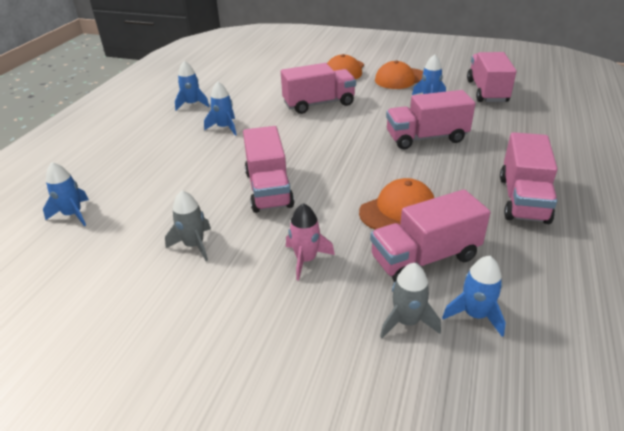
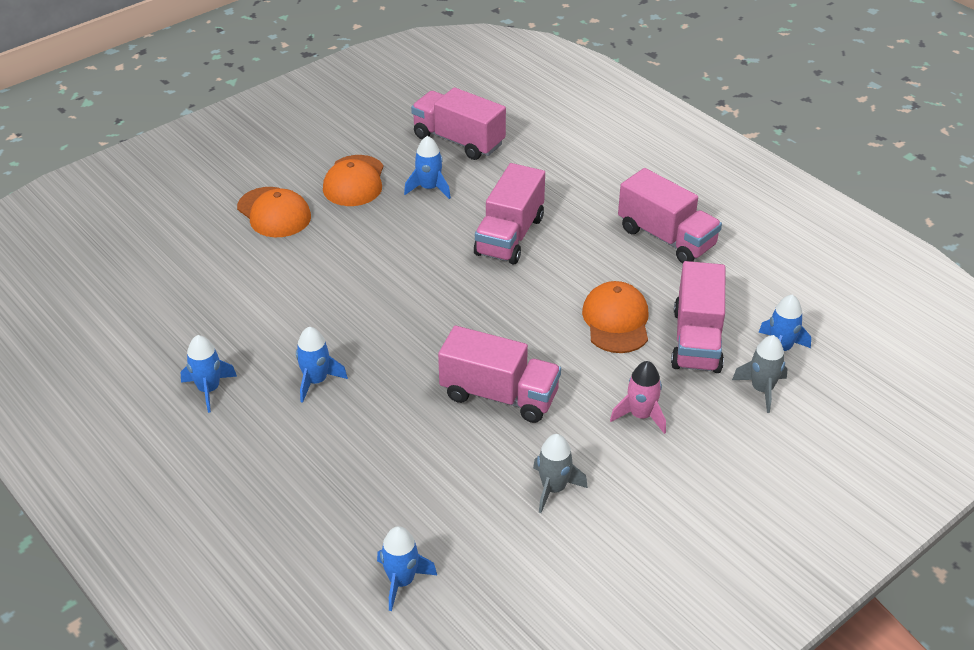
camera: 60 degrees left, 5 degrees up
(319, 104) = (343, 275): pink truck -> none

